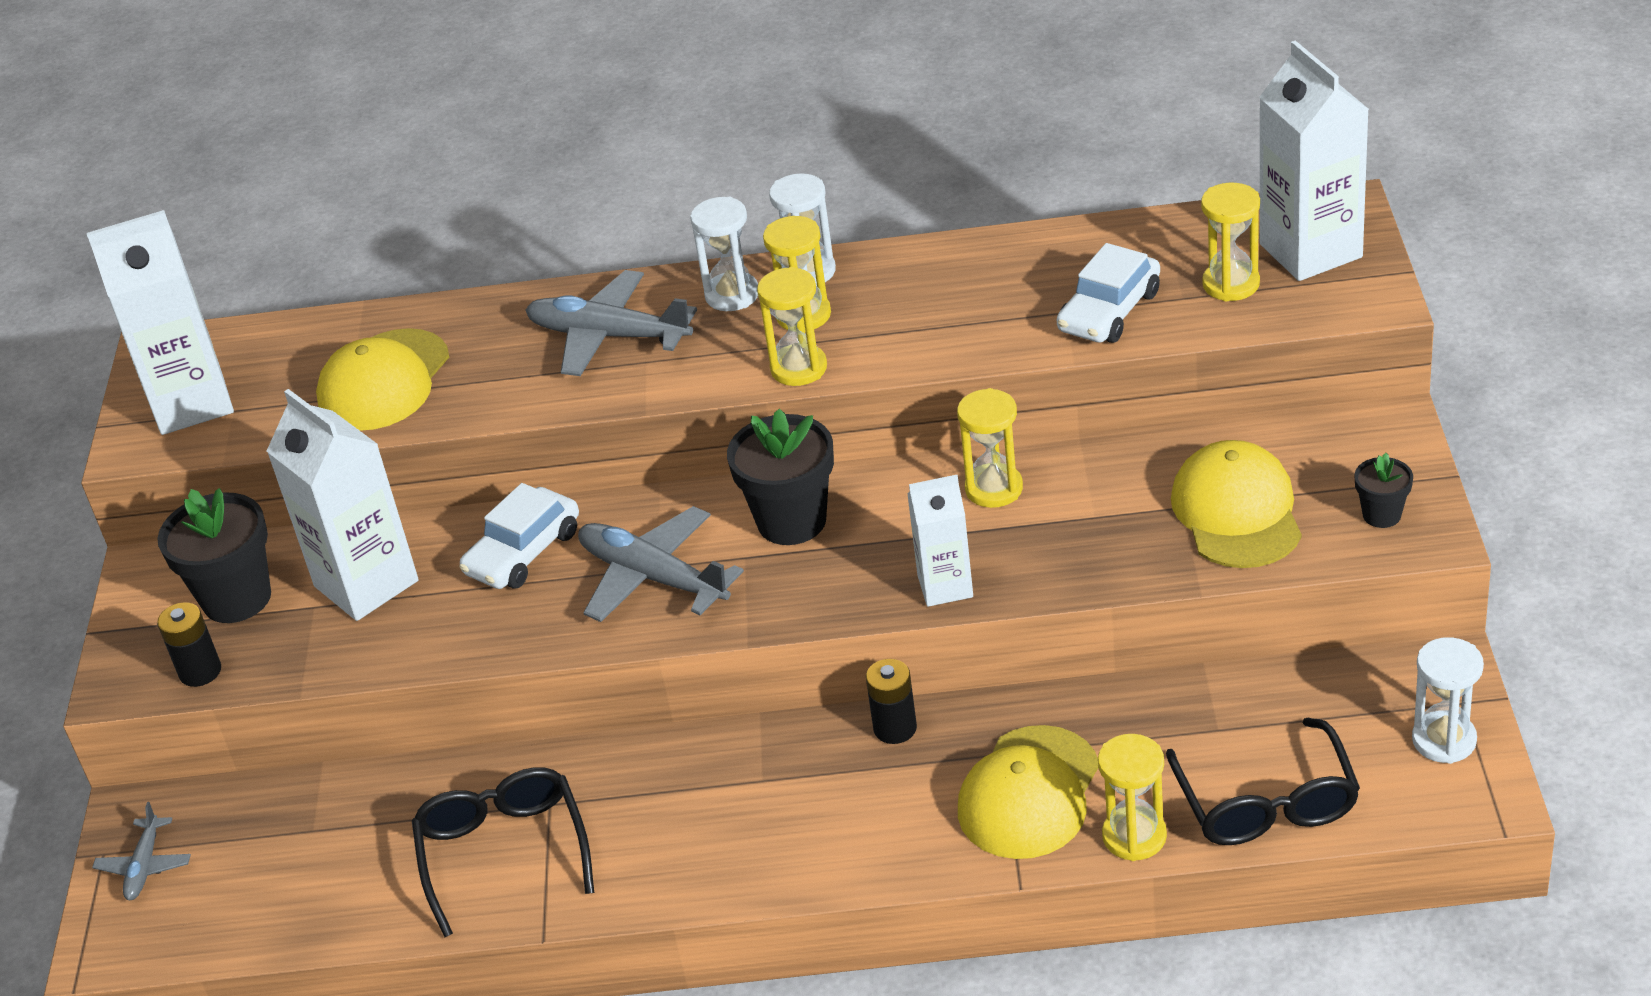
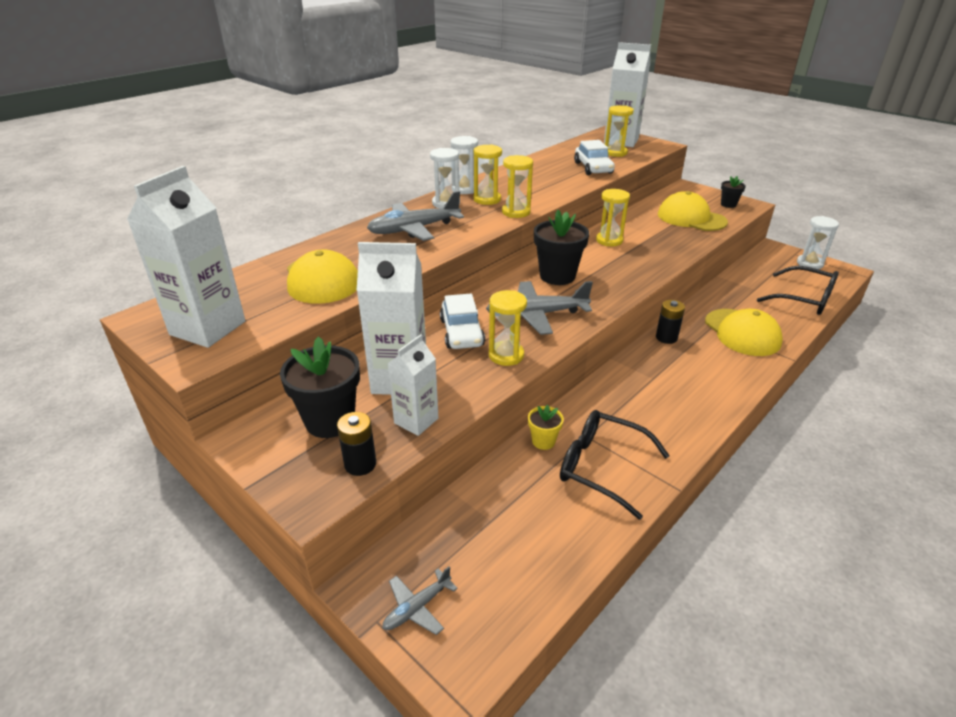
camera: 50 degrees left, 5 degrees down
(145, 866) = (417, 607): grey plane -> grey plane turned 90 degrees clockwise
(492, 776) = (543, 441): none -> yellow flower pot
(945, 586) = (648, 270): white carton -> white carton (416, 421)
(1134, 836) = (792, 327): yellow hourglass -> yellow hourglass (506, 355)

